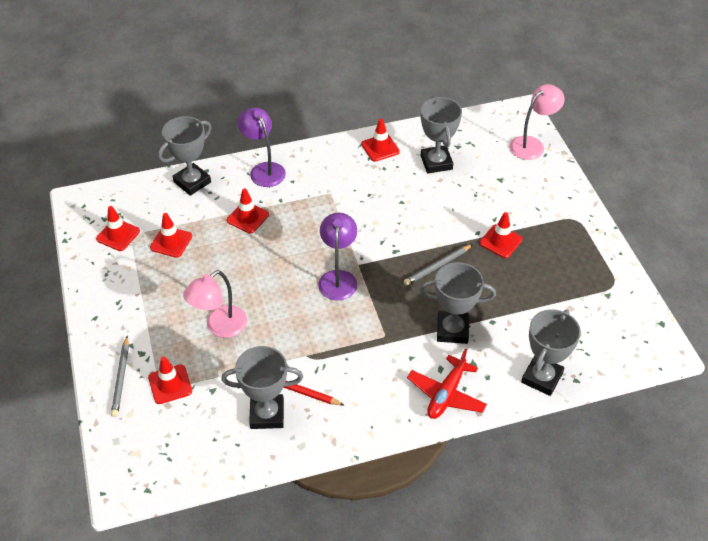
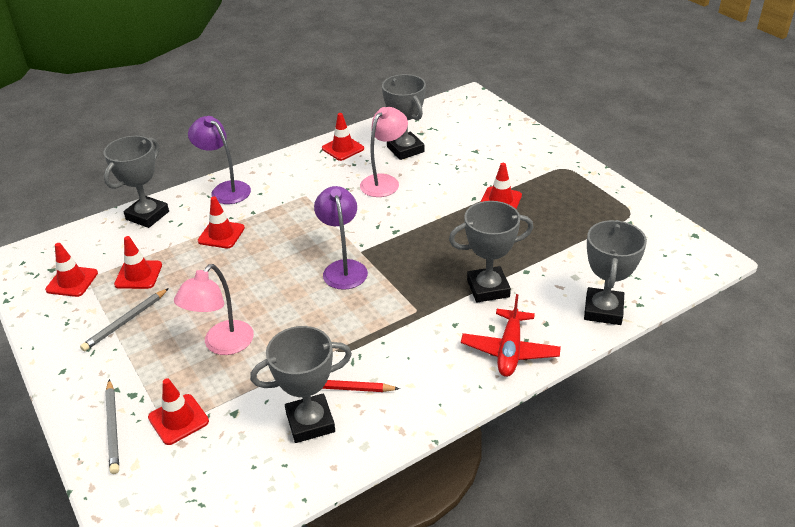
camera: 15 degrees left, 10 degrees down
(437, 266) = (446, 235): grey pencil -> grey pencil (126, 321)
(532, 144) = (493, 118): pink lamp -> pink lamp (384, 181)

